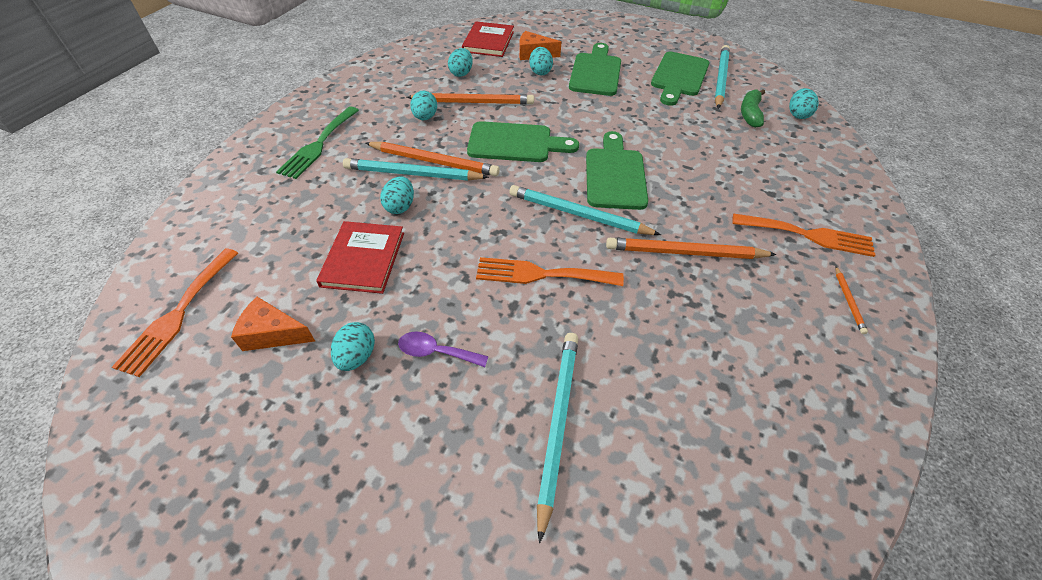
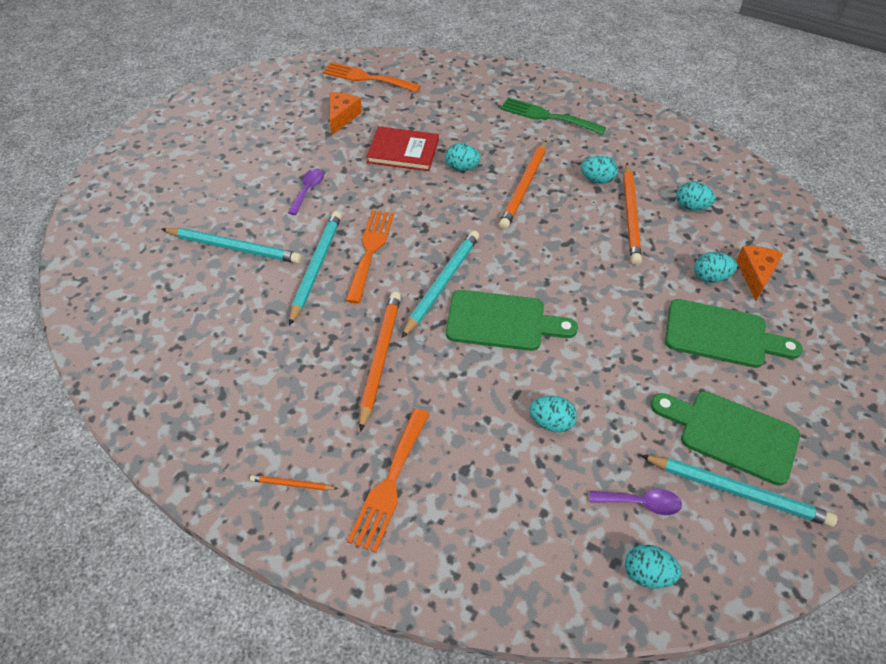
camera: 95 degrees right, 0 degrees up
(357, 356) = (314, 154): turquoise egg -> turquoise egg (551, 422)
(413, 174) = (506, 174): turquoise pencil -> turquoise pencil (316, 267)
(488, 42) = (776, 232): red book -> none
(515, 143) = (556, 245): green cutting board -> none
(750, 114) = (641, 503): green banana -> purple spoon

